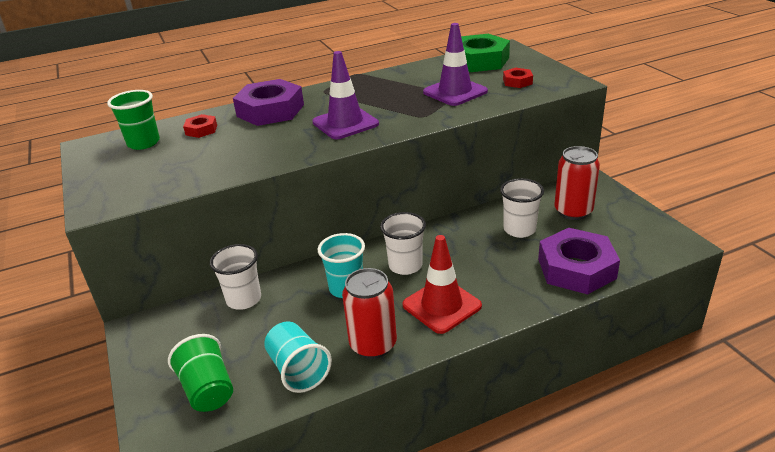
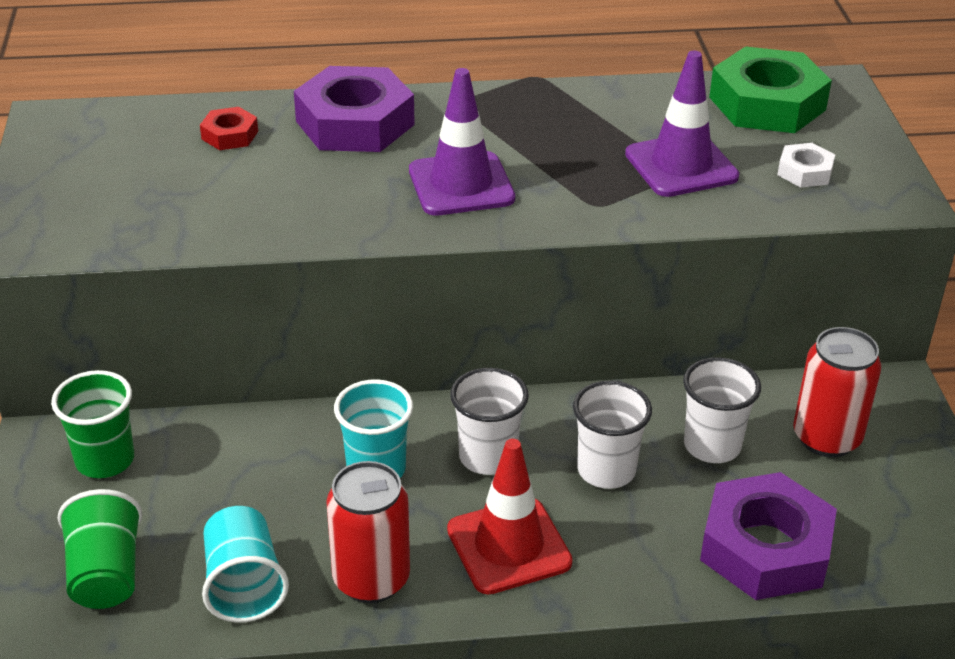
camera: 15 degrees right, 5 degrees up
(143, 143) = (133, 138): green cup -> green cup (105, 460)
(244, 299) = (214, 441): white cup -> white cup (606, 470)
(517, 82) = (805, 172): red nut -> white nut

